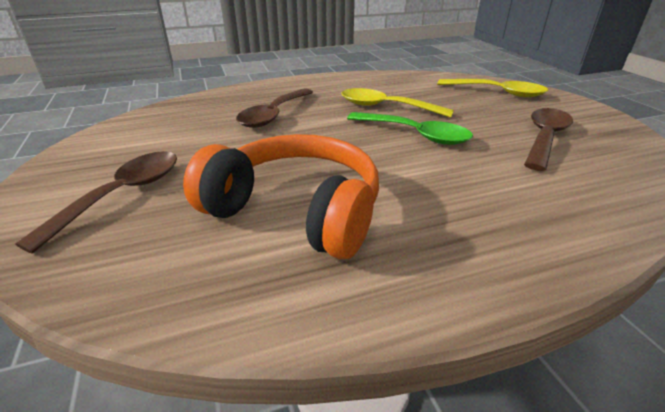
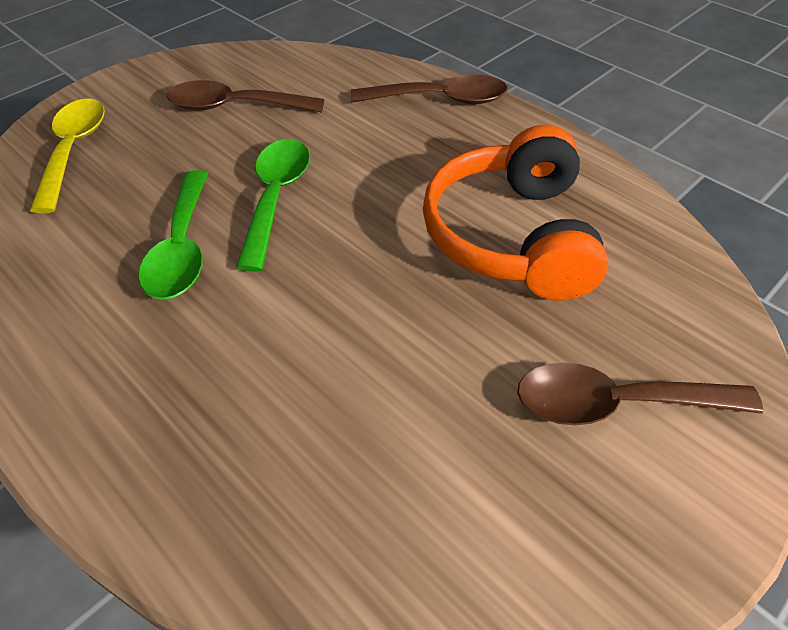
camera: 115 degrees left, 15 degrees up
(273, 115) = (277, 377): brown spoon -> brown spoon (440, 99)
(386, 107) = (182, 248): yellow spoon -> green spoon

